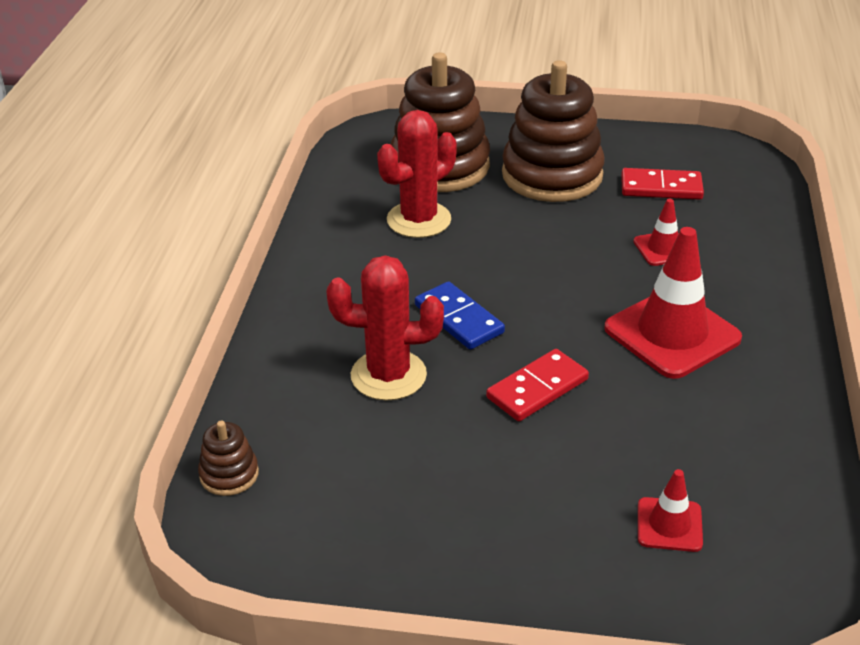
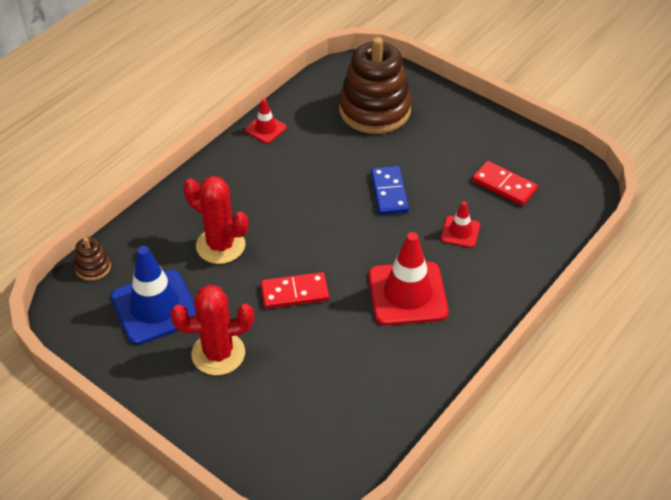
camera: 30 degrees right, 10 degrees up
(367, 485) = (155, 307): none -> blue traffic cone
(419, 220) = (327, 146): red cactus -> red cactus (218, 353)
(458, 319) = (290, 226): blue domino -> blue domino (389, 192)
(552, 175) = (440, 146): brown stacking toy -> none
(669, 525) = (290, 410): red traffic cone -> red traffic cone (265, 129)

